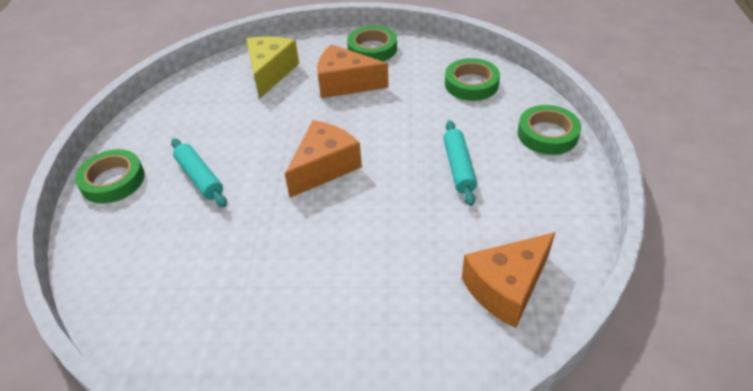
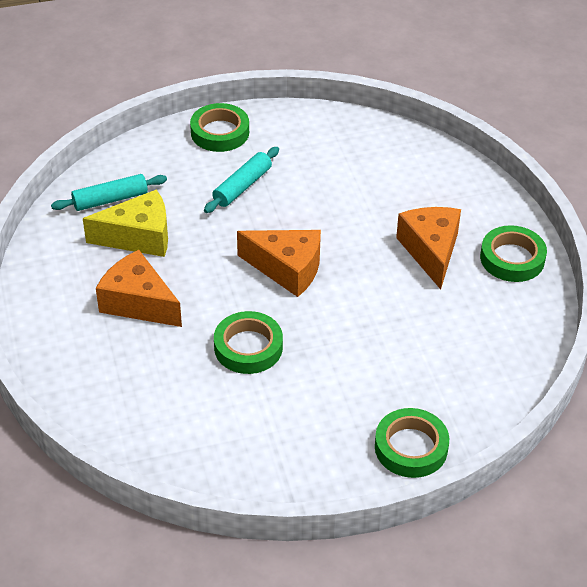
camera: 70 degrees right, 0 degrees up
(270, 73) = (424, 184): yellow cheese -> yellow cheese (139, 237)
(459, 167) = (324, 375): turquoise rolling pin -> turquoise rolling pin (110, 200)
(471, 84) = (480, 364): green tape -> green tape (248, 347)
(506, 288) = (173, 433): orange cheese -> orange cheese (138, 302)

